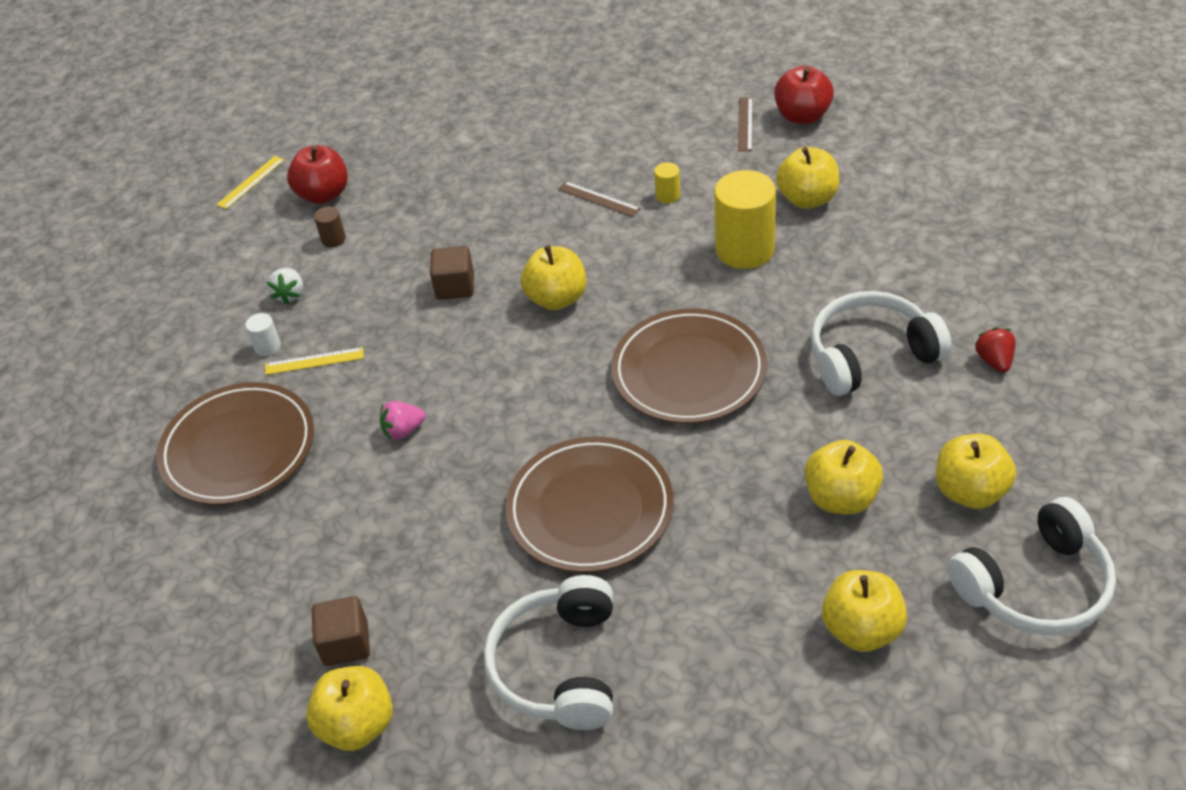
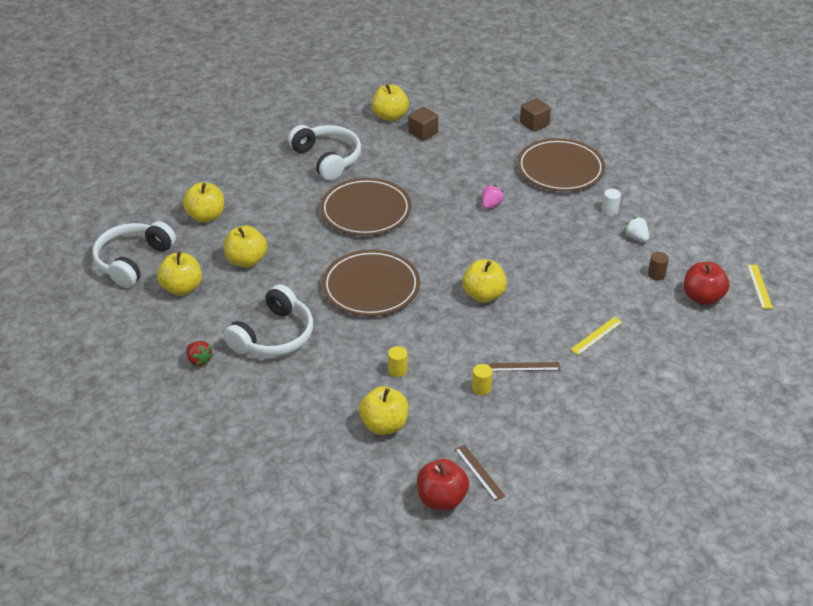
camera: 140 degrees right, 5 degrees down
(314, 361) = (576, 214): yellow ruler -> yellow ruler (596, 335)
(455, 286) = (550, 278): brown cube -> brown cube (534, 124)
(744, 250) = (397, 370): yellow cylinder -> yellow cylinder, size x0.44

